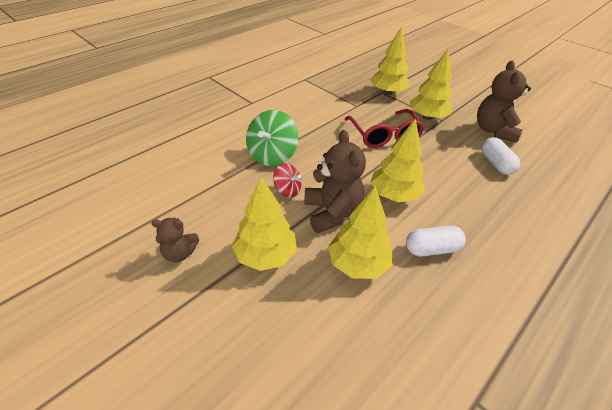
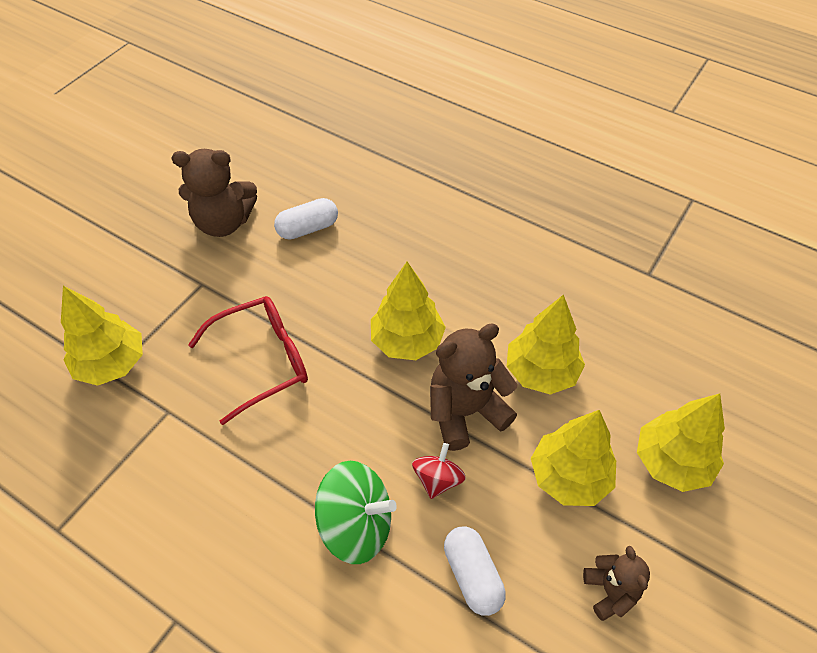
camera: 100 degrees left, 10 degrees up
(427, 117) = (195, 303): yellow tree -> yellow tree (671, 462)
(432, 249) = (490, 301): white capsule -> white capsule (472, 575)

